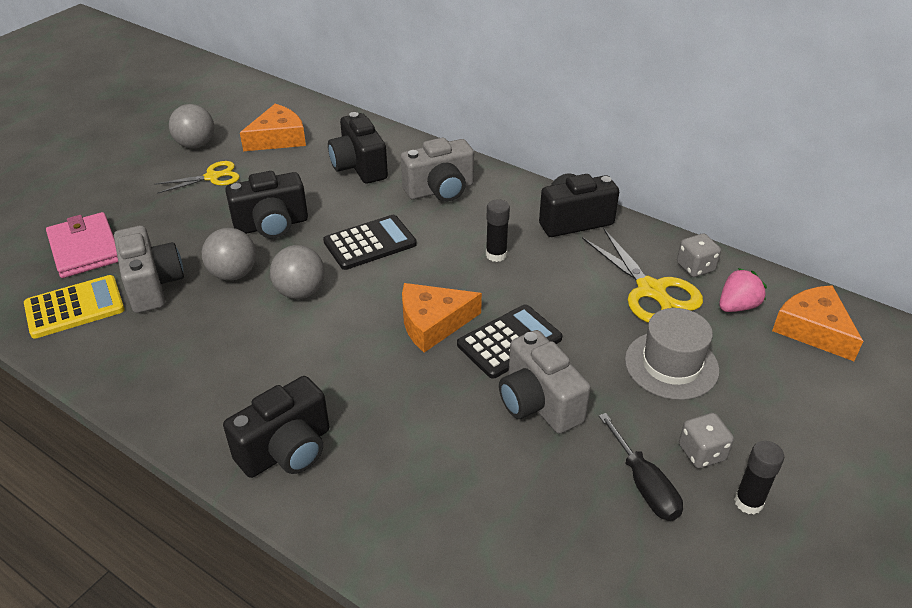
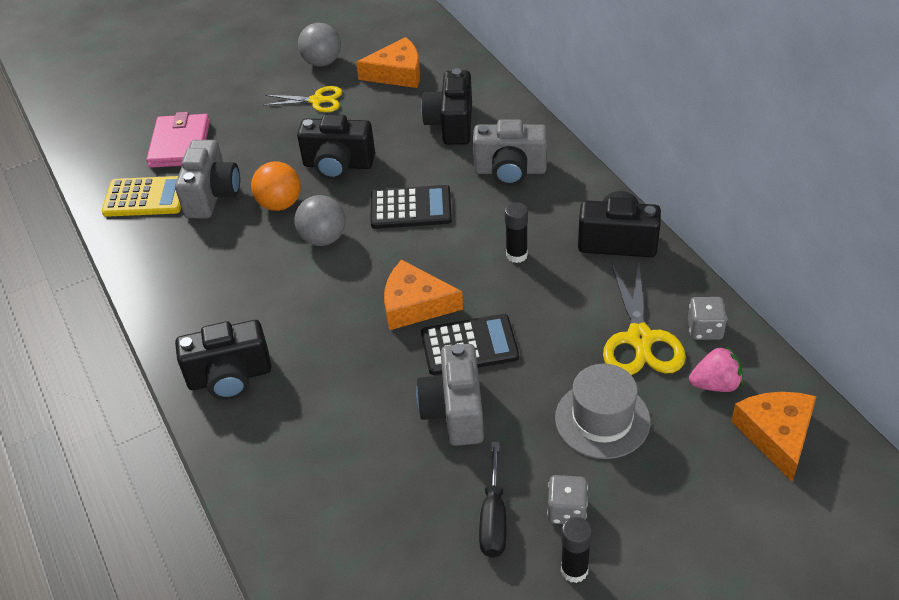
camera: 30 degrees right, 5 degrees up
(233, 274) = (280, 204): grey ball -> orange ball

